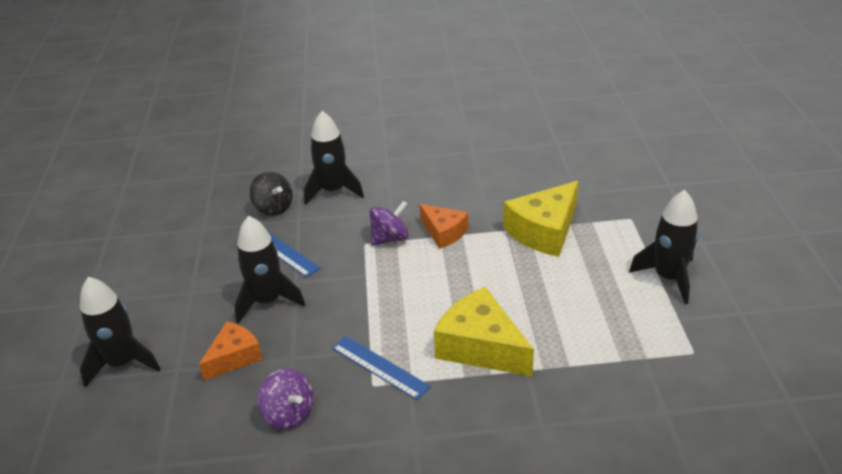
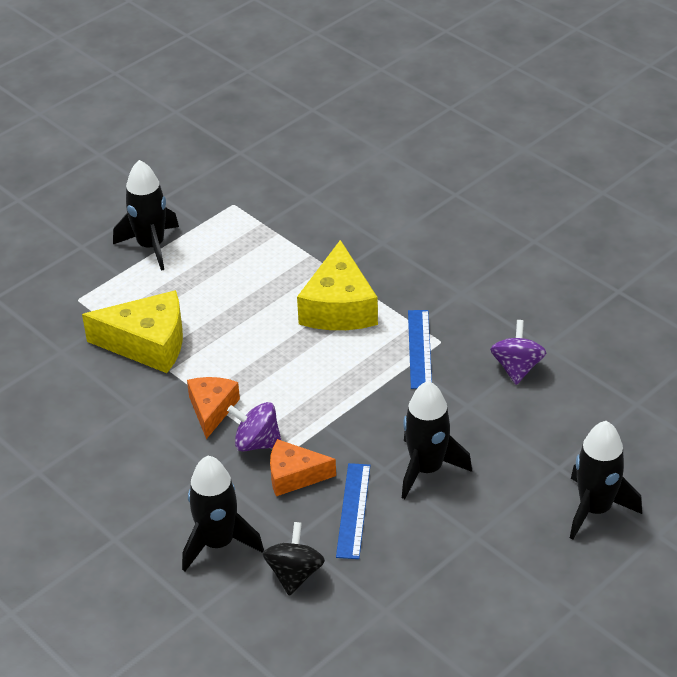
camera: 130 degrees left, 5 degrees up
(234, 357) = (507, 441): orange cheese -> orange cheese (294, 476)

